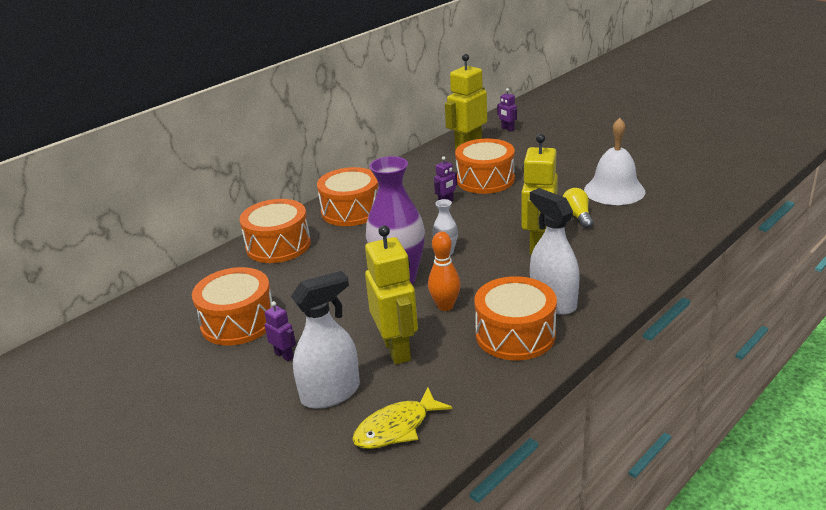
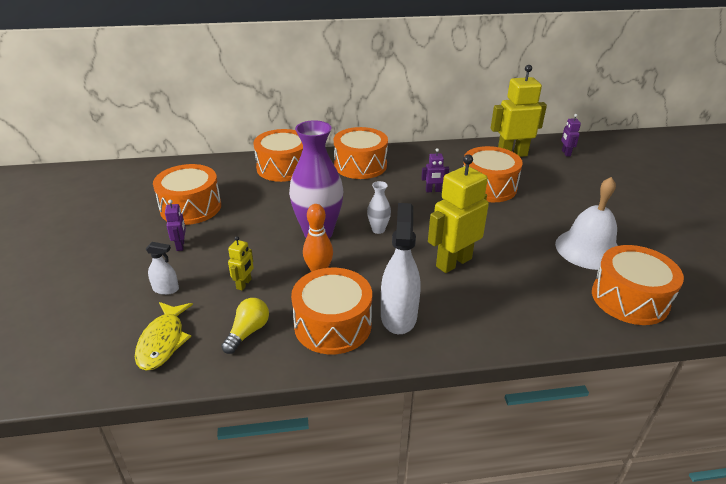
camera: 35 degrees right, 5 degrees up
(330, 393) = (166, 289): white spray bottle -> white spray bottle, size x0.50
(396, 428) = (163, 341): yellow fish -> yellow fish turned 90 degrees counterclockwise
(397, 349) = (244, 284): yellow robot -> yellow robot, size x0.47
(577, 216) = (522, 255): yellow light bulb -> yellow light bulb (248, 332)
(679, 209) = (629, 299): none -> orange drum

